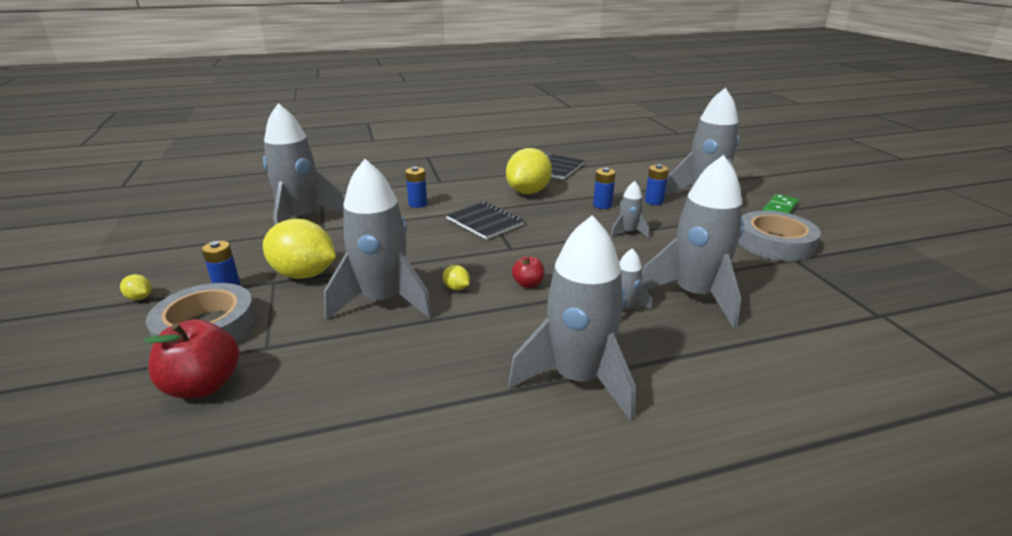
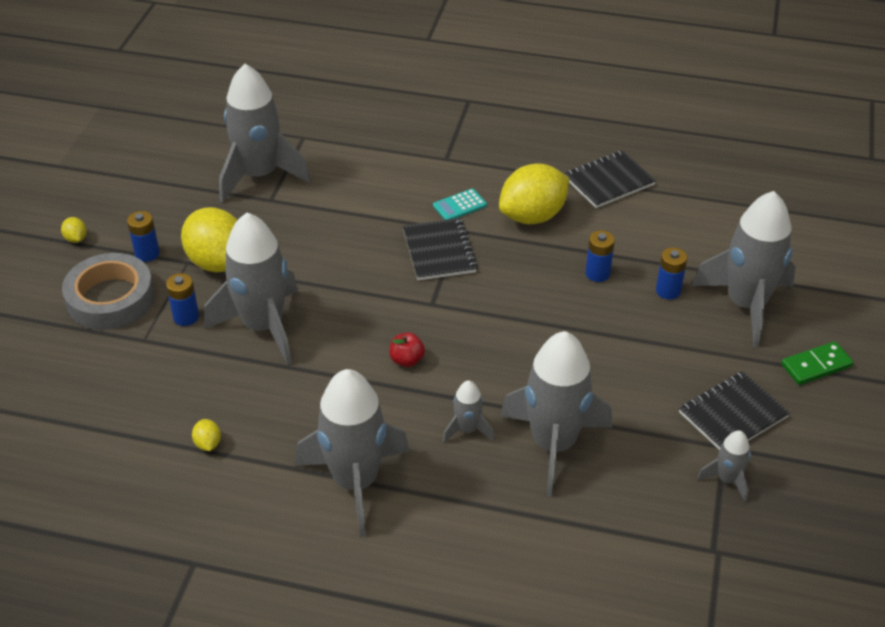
camera: 30 degrees right, 15 degrees up
(203, 385) = (83, 360): red apple -> none
(418, 204) = (391, 193): blue battery -> blue battery (186, 317)
(456, 288) = (337, 337): yellow lemon -> yellow lemon (208, 444)
(474, 198) = (459, 205): none -> turquoise calculator
(628, 232) = (580, 330): grey rocket -> grey rocket (727, 479)
(774, 243) = (733, 415): grey tape -> black notebook

